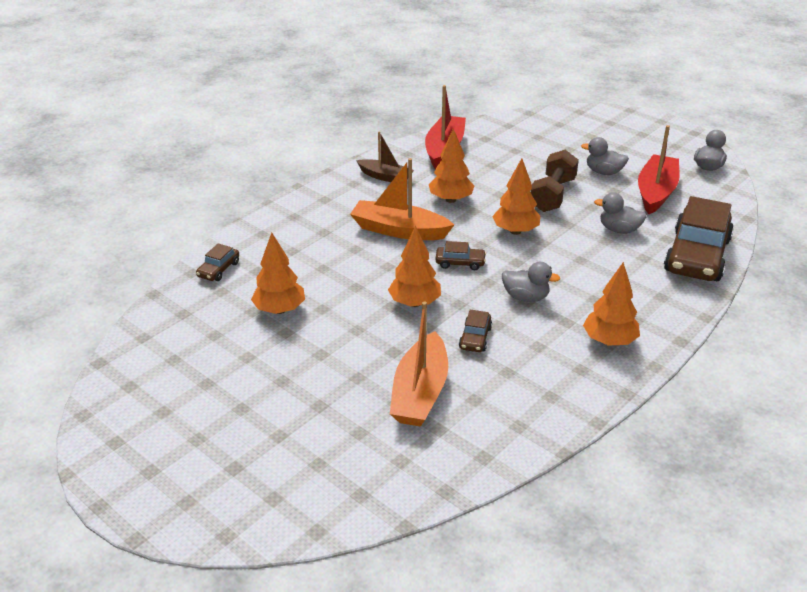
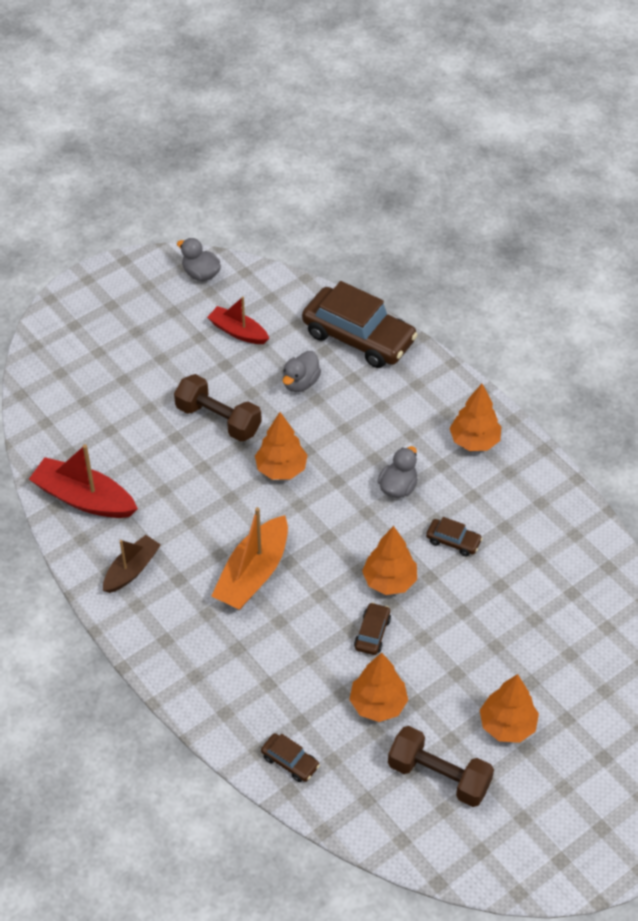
camera: 80 degrees left, 15 degrees up
(207, 353) = (439, 776): none -> brown dumbbell
(420, 392) = (524, 599): orange boat -> none
(450, 200) = (202, 514): orange tree -> orange tree (507, 725)
(460, 263) = (328, 529): brown car -> brown car (372, 633)
(603, 172) = (184, 363): grey duck -> none
(656, 192) = (238, 332): red boat -> red boat, size x0.64

